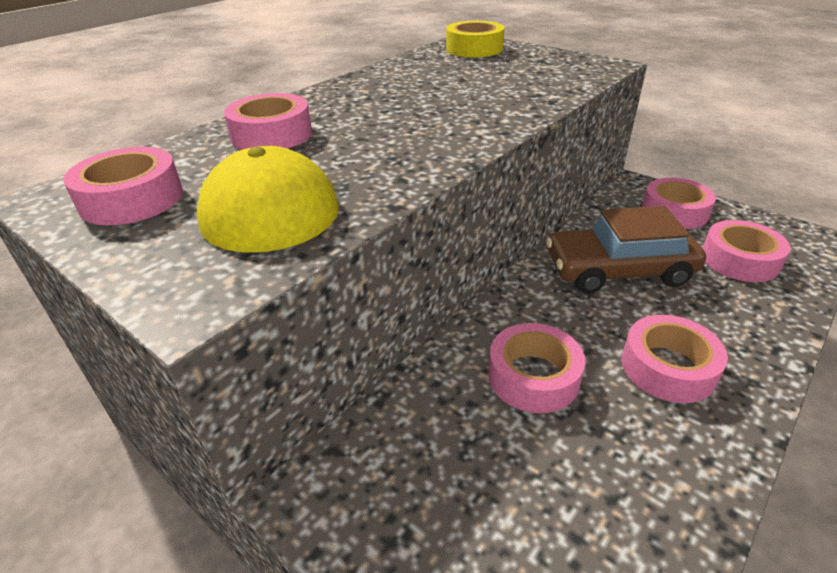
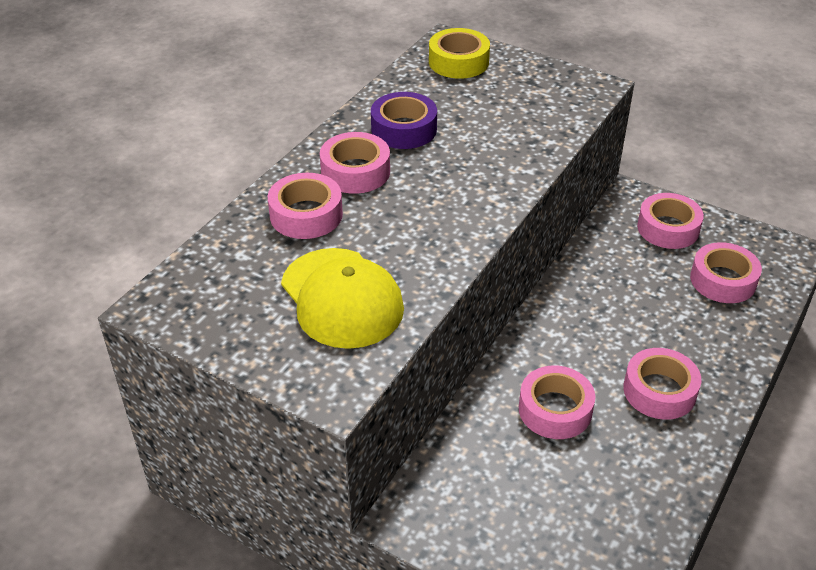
camera: 10 degrees left, 5 degrees up
(132, 199) = (228, 303): pink tape -> pink tape (355, 172)
(405, 84) = (404, 129): none -> purple tape
(619, 270) = (618, 301): brown car -> none

